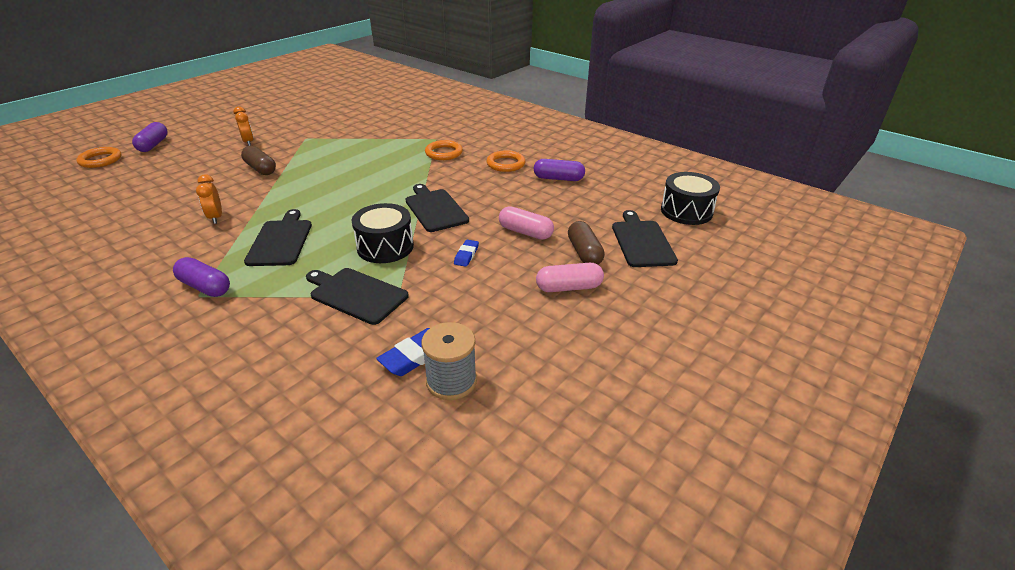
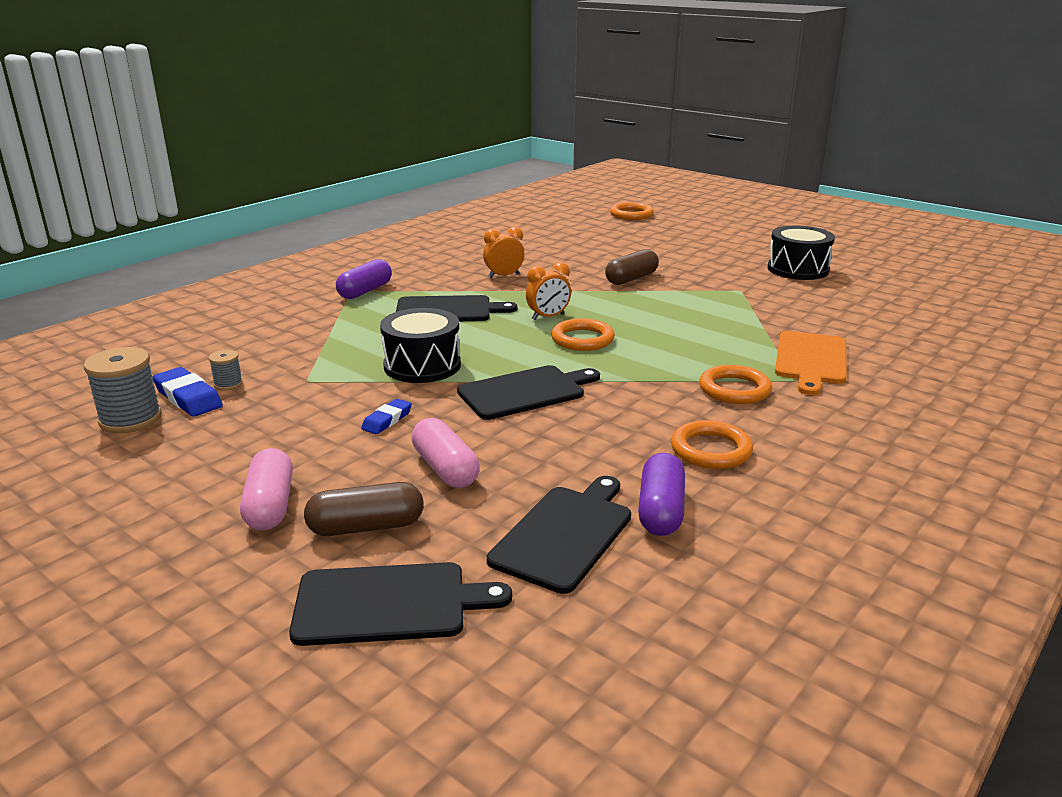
camera: 90 degrees right, 10 degrees down
(153, 145) = (679, 226): purple capsule -> none
(248, 142) = (709, 263): orange clock -> orange clock (548, 317)
(356, 294) = (321, 358): black cutting board -> black cutting board (565, 534)
(362, 189) = (582, 339): none -> orange ring
(394, 337) = (228, 384): none -> grey spool
(414, 132) = (811, 360): none -> orange cutting board
(466, 255) = (387, 420): blue eraser -> blue eraser turned 75 degrees counterclockwise
(525, 232) = (445, 469): pink capsule -> pink capsule turned 60 degrees counterclockwise
(686, 211) = (518, 703): black drum -> black drum (798, 269)

